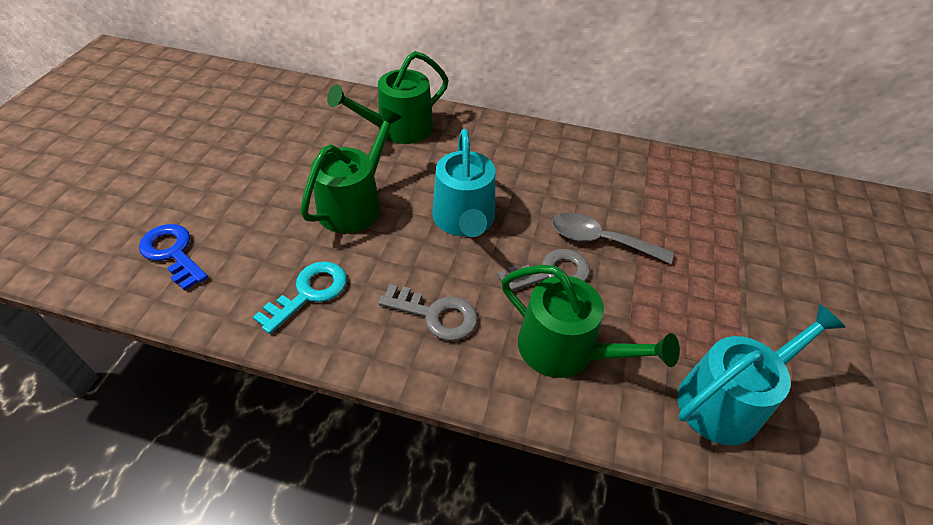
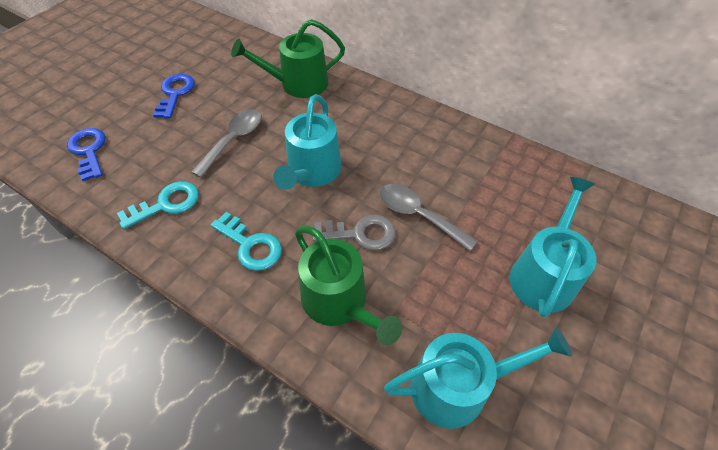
camera: 20 degrees right, 5 degrees up
(253, 165) = (175, 93): none -> blue key
(355, 204) = (234, 140): green watering can -> grey spoon
(436, 315) = (251, 245): grey key -> turquoise key
(749, 270) = (544, 274): none -> turquoise watering can

